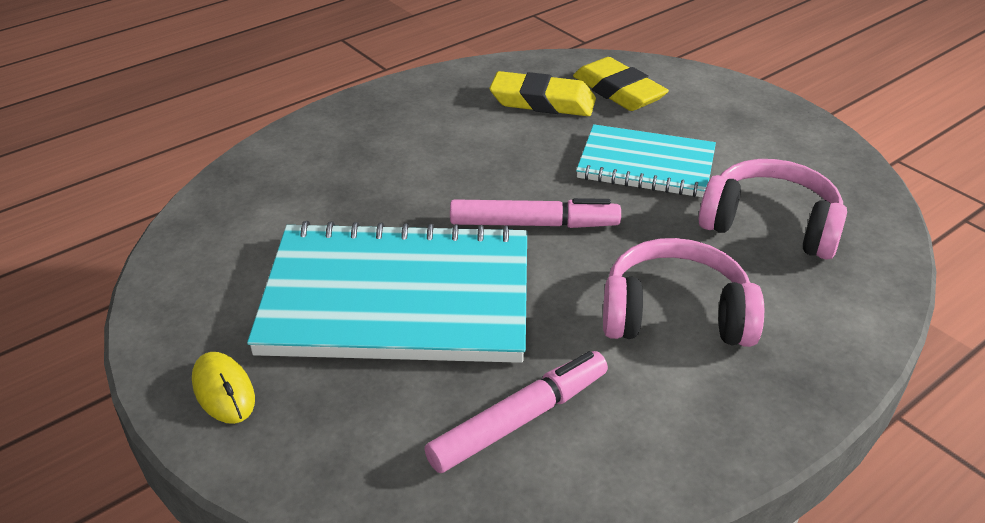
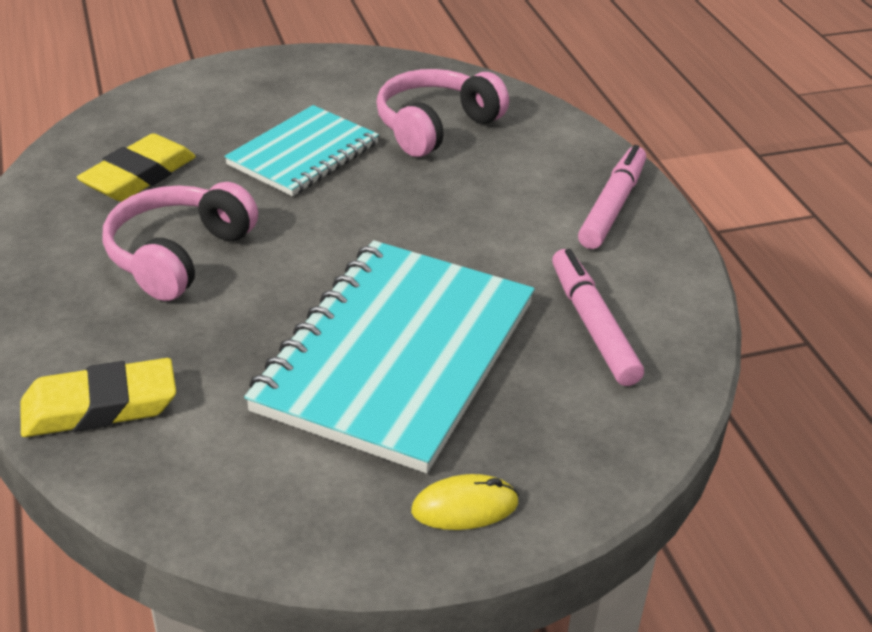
camera: 70 degrees left, 0 degrees up
(534, 224) = (343, 243): pink marker -> pink marker (612, 206)
(618, 91) = (167, 128): yellow eraser -> yellow eraser (100, 407)
(675, 315) = (514, 209): pink headphones -> pink headphones (178, 255)

